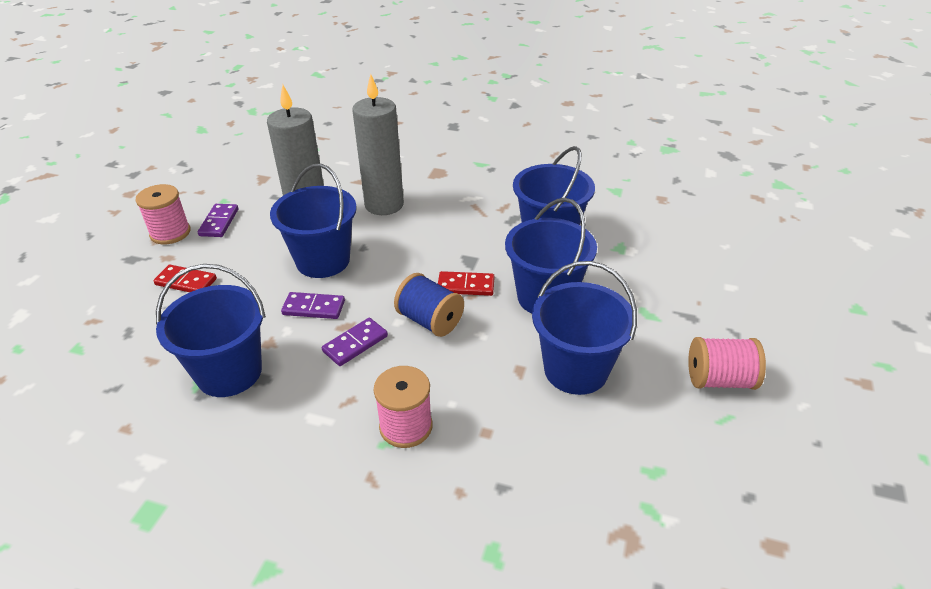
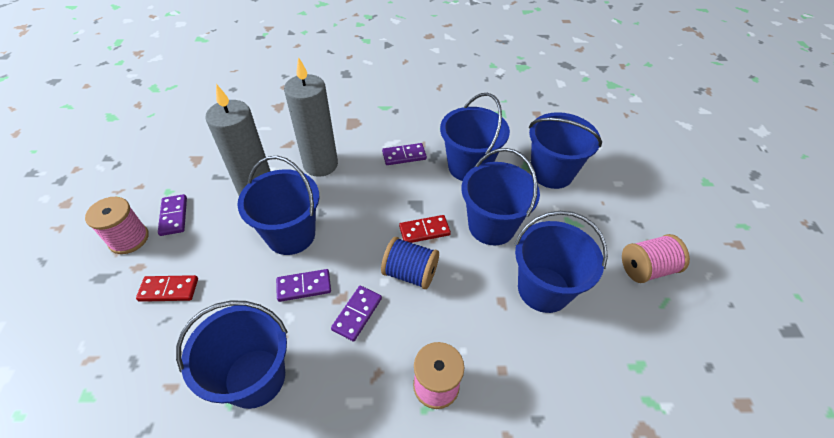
camera: 20 degrees left, 10 degrees up
(479, 212) = (404, 155): none -> purple domino
(648, 260) = (551, 173): none -> blue bucket

